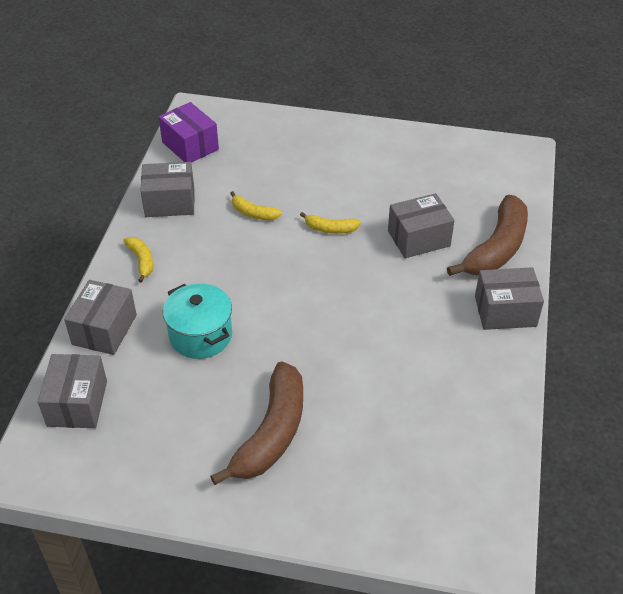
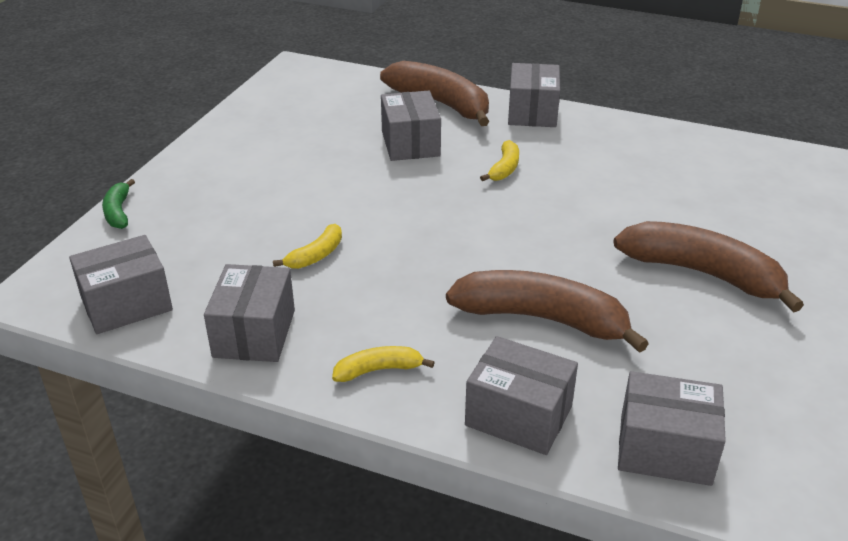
camera: 80 degrees left, 10 degrees down
(190, 146) = (126, 304): purple box -> grey box
(200, 335) = (542, 319): turquoise pot -> brown banana
(283, 117) = (118, 212): none -> green banana
(330, 229) = (372, 198): yellow banana -> yellow banana (504, 168)

